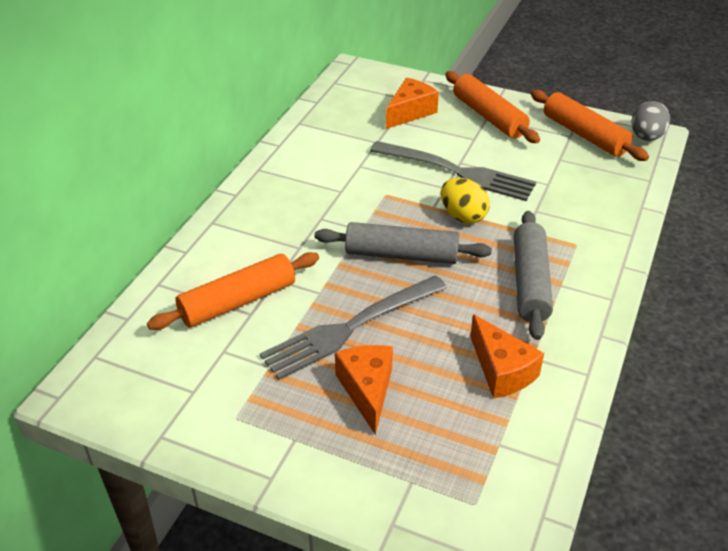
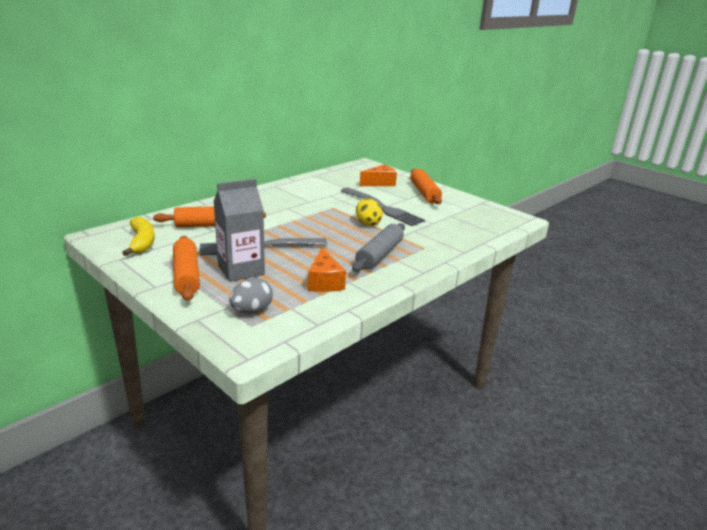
camera: 20 degrees right, 15 degrees down
(162, 383) = (142, 242): none -> yellow banana
(367, 390) = (241, 270): orange cheese -> grey carton
(401, 255) = (316, 229): grey rolling pin -> none
(584, 135) = (476, 210): orange rolling pin -> orange rolling pin (186, 275)
(646, 137) = (515, 218): grey egg -> grey egg (251, 311)

